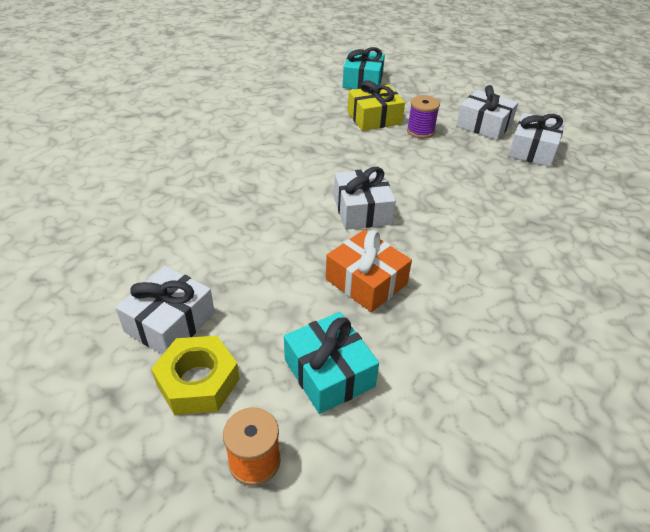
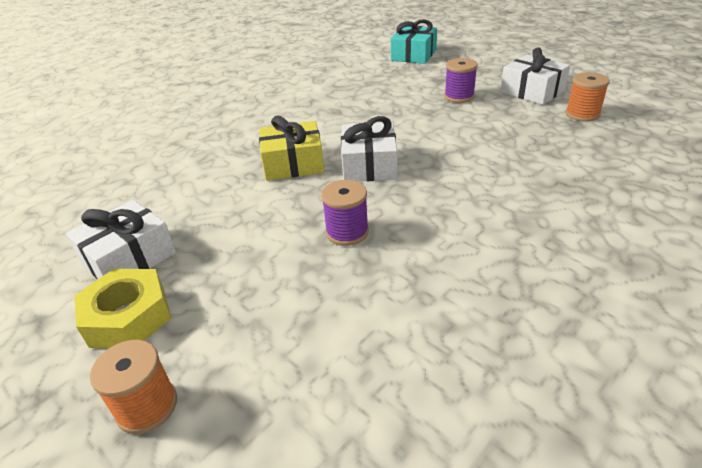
camera: 15 degrees right, 5 degrees down
(329, 373) = (269, 321): turquoise gift -> none
(366, 282) = (347, 232): orange gift -> purple spool
(374, 118) = (413, 85): yellow gift -> yellow gift (293, 164)
(532, 150) = (582, 114): white gift -> orange spool

